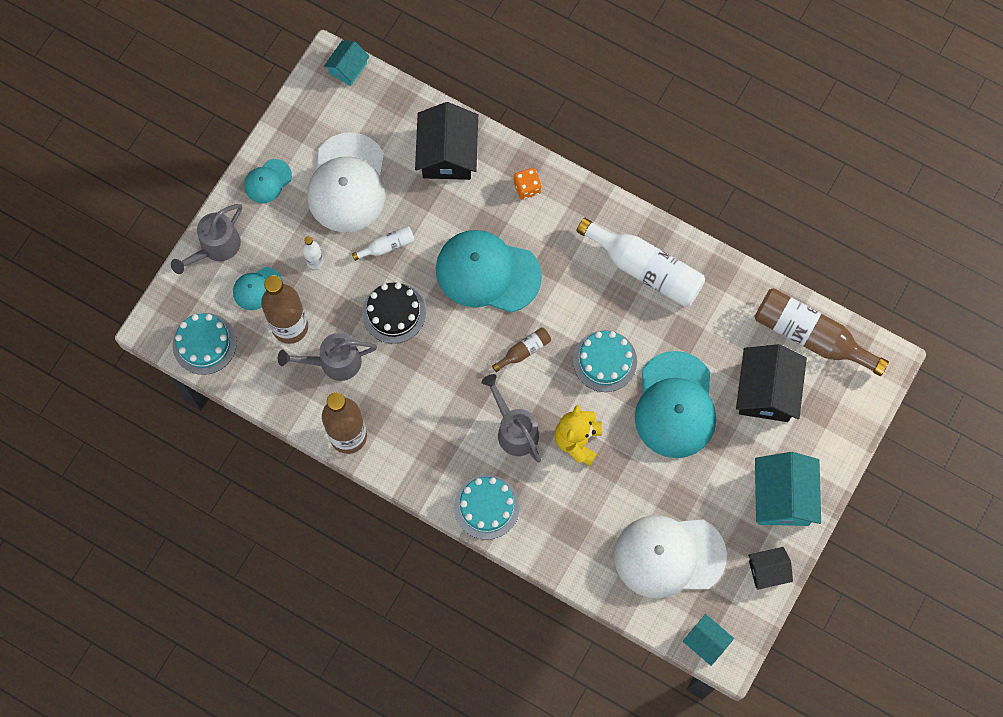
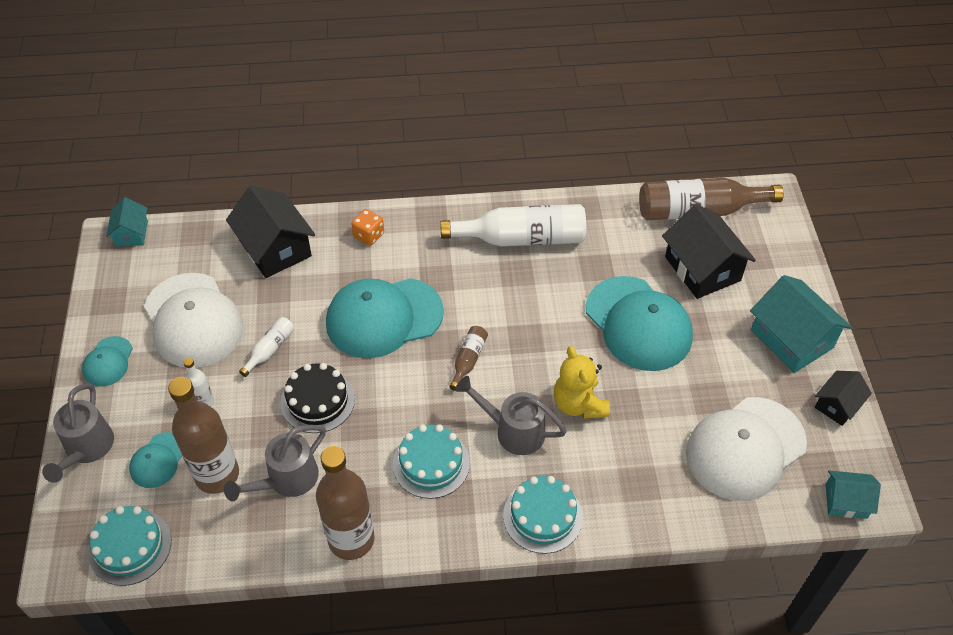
camera: 35 degrees left, 20 degrees down
(605, 361) = (547, 325): turquoise cake -> turquoise cake (431, 463)

